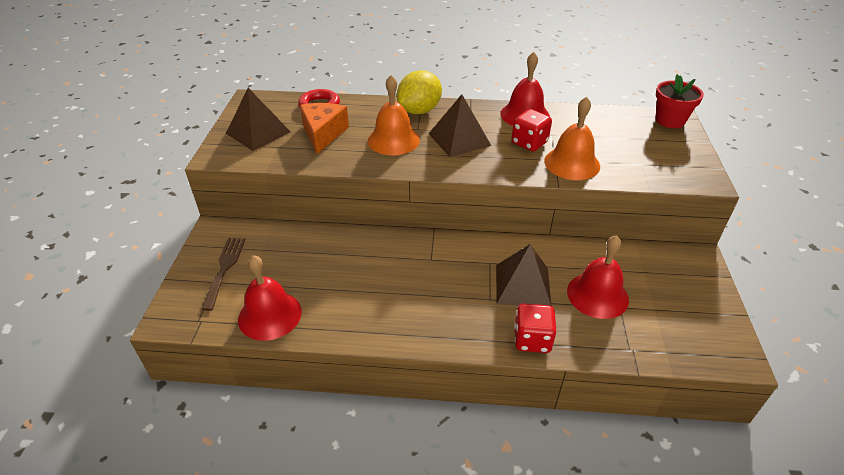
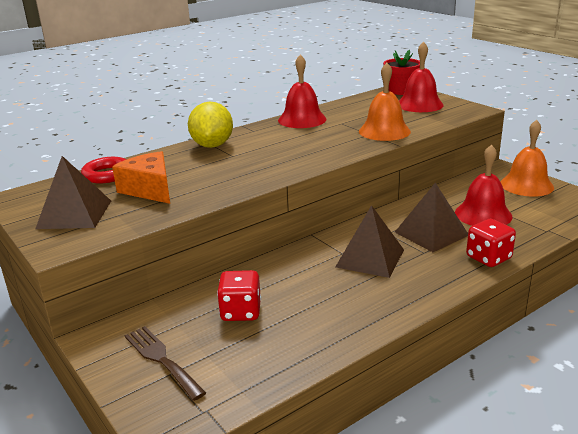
camera: 40 degrees left, 15 degrees down
(270, 315) = (270, 363): red bell -> red bell (419, 104)
(393, 140) = (225, 169): orange bell -> orange bell (526, 185)
(459, 139) = (279, 149): brown pyramid -> brown pyramid (370, 258)
(529, 143) = (335, 132): red dice -> red dice (241, 312)

